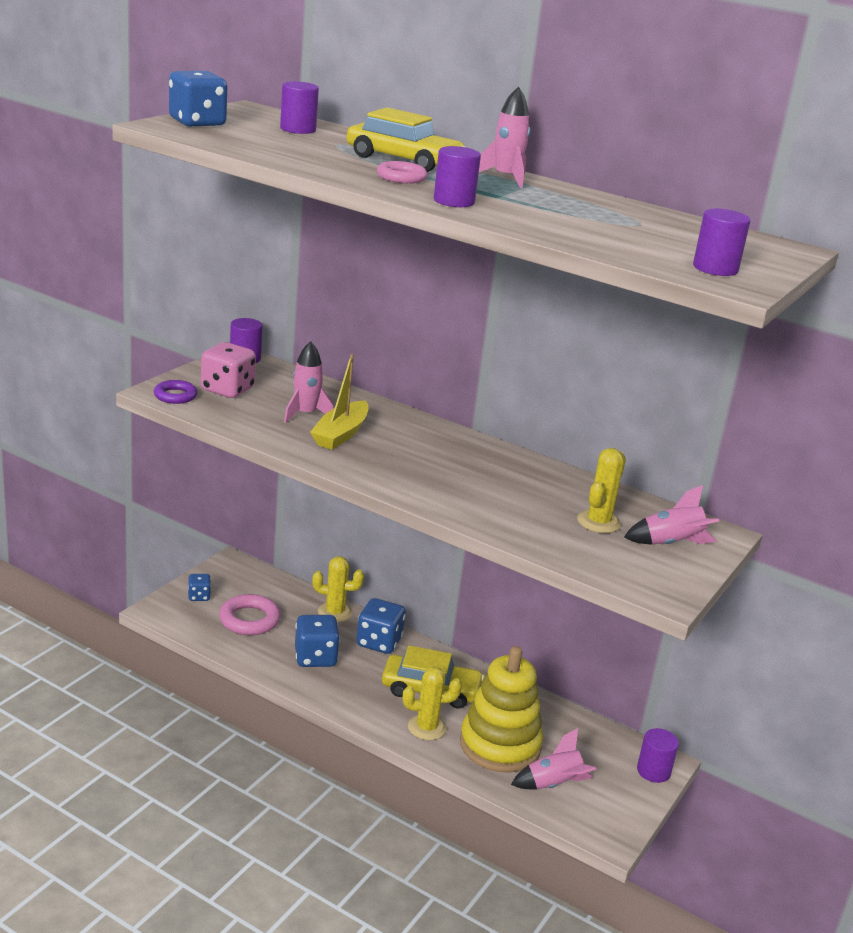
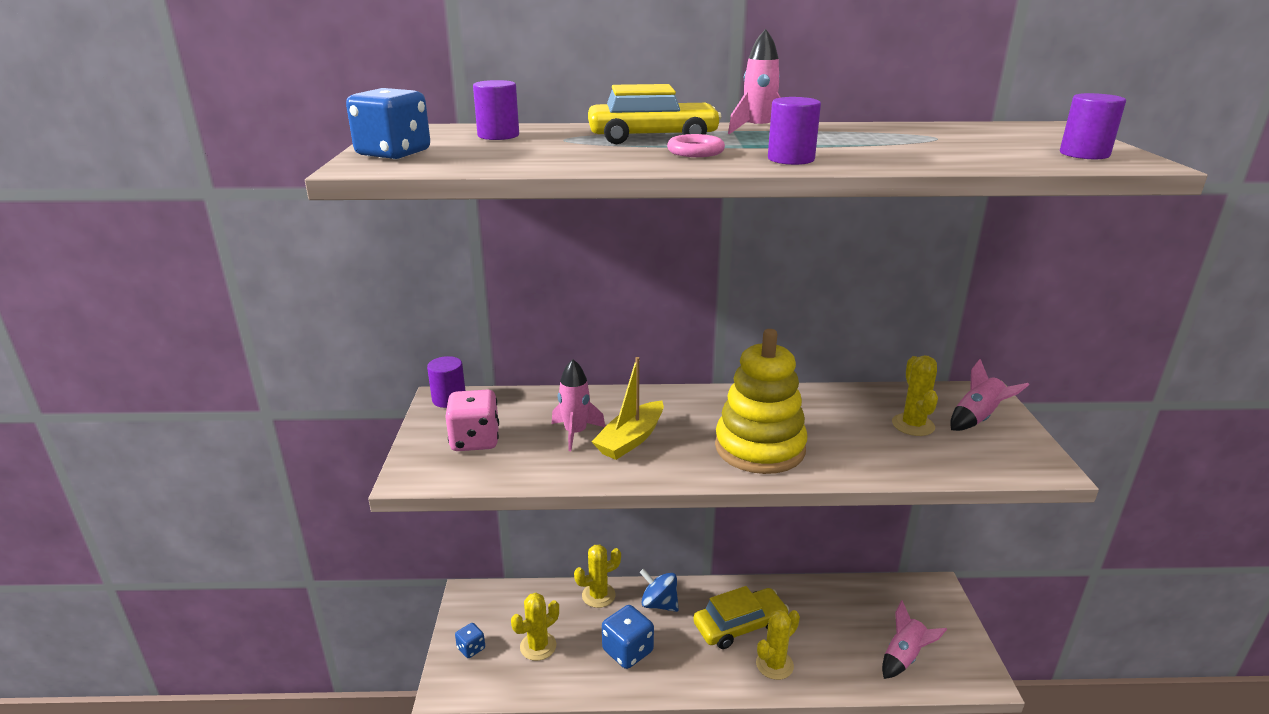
camera: 30 degrees left, 0 degrees up
(175, 396) = (434, 472): purple ring -> none
(249, 620) = (538, 646): pink ring -> yellow cactus
(341, 434) = (631, 439): yellow boat -> yellow boat turned 45 degrees clockwise
(379, 642) = (659, 604): blue dice -> blue spinning top
(500, 745) = (836, 645): yellow stacking toy -> yellow stacking toy (759, 448)
(653, 771) = (941, 600): purple cylinder -> none

